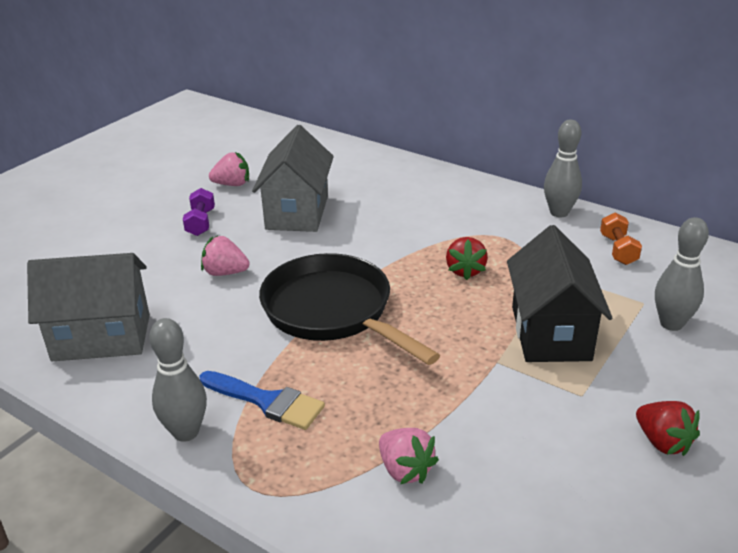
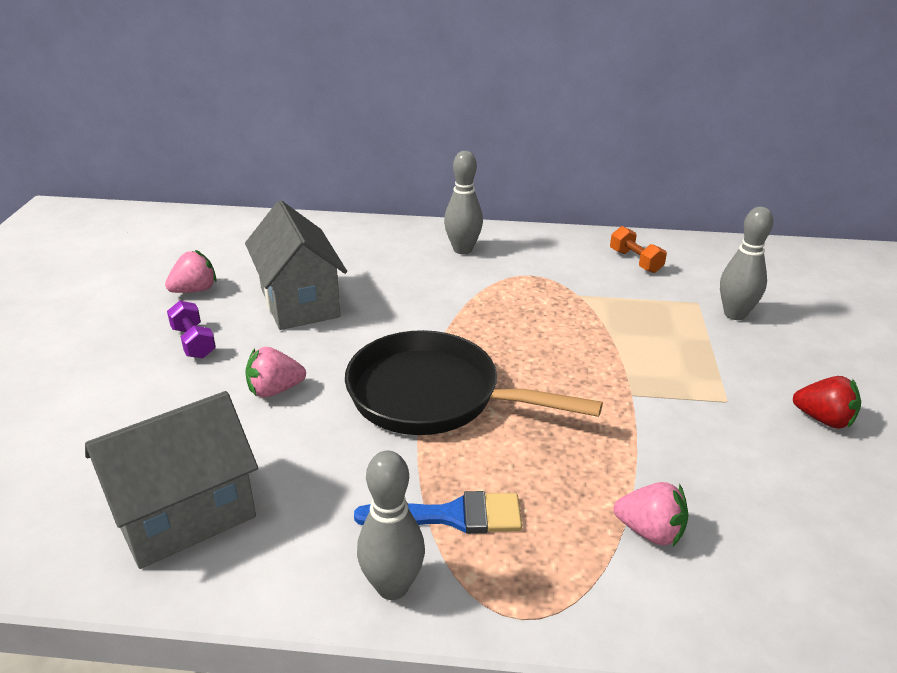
camera: 30 degrees left, 0 degrees up
(465, 271) = (524, 316): red strawberry -> none
(550, 333) = (651, 352): black house -> none
(559, 212) = (556, 240): grey bowling pin -> grey bowling pin (462, 249)

